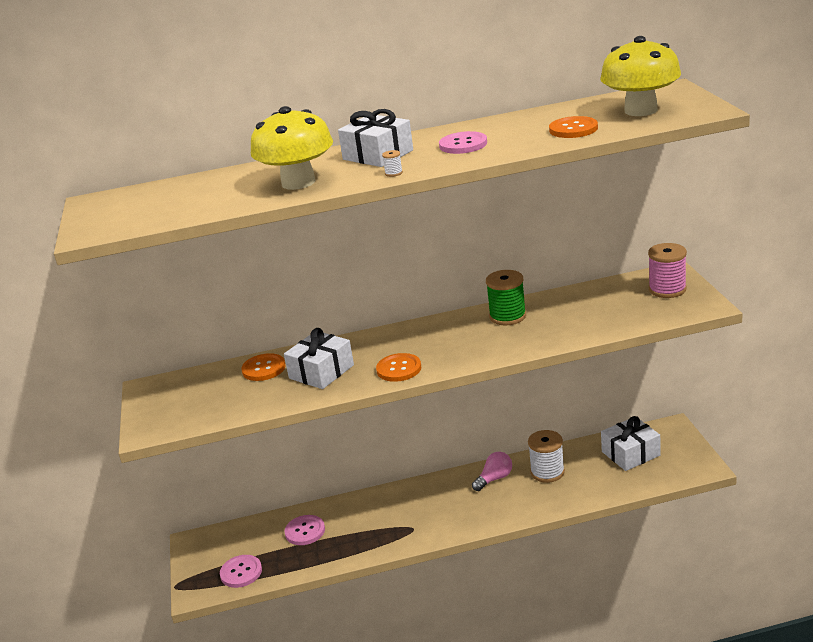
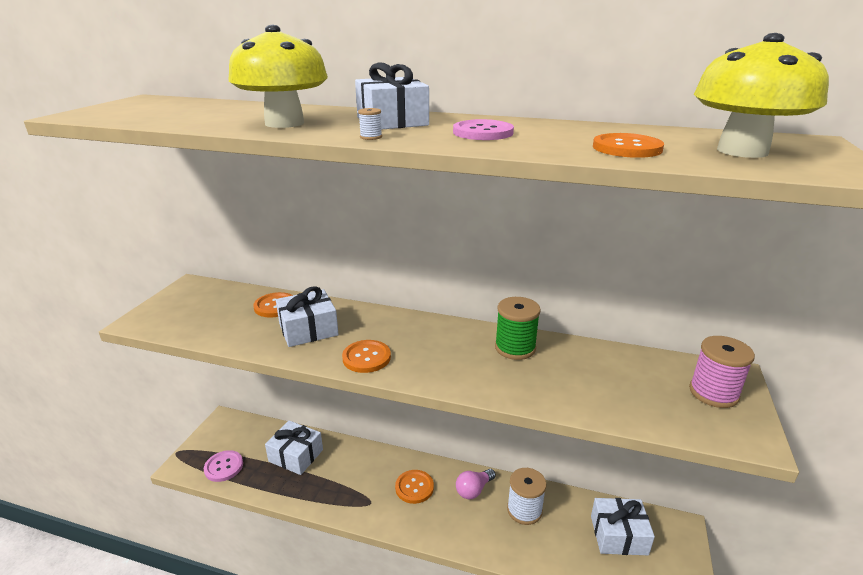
camera: 25 degrees right, 0 degrees up
(305, 531) = (296, 455): pink button -> white gift
(441, 501) = (414, 487): none -> orange button
(494, 479) = (473, 490): pink light bulb -> pink light bulb turned 150 degrees clockwise

